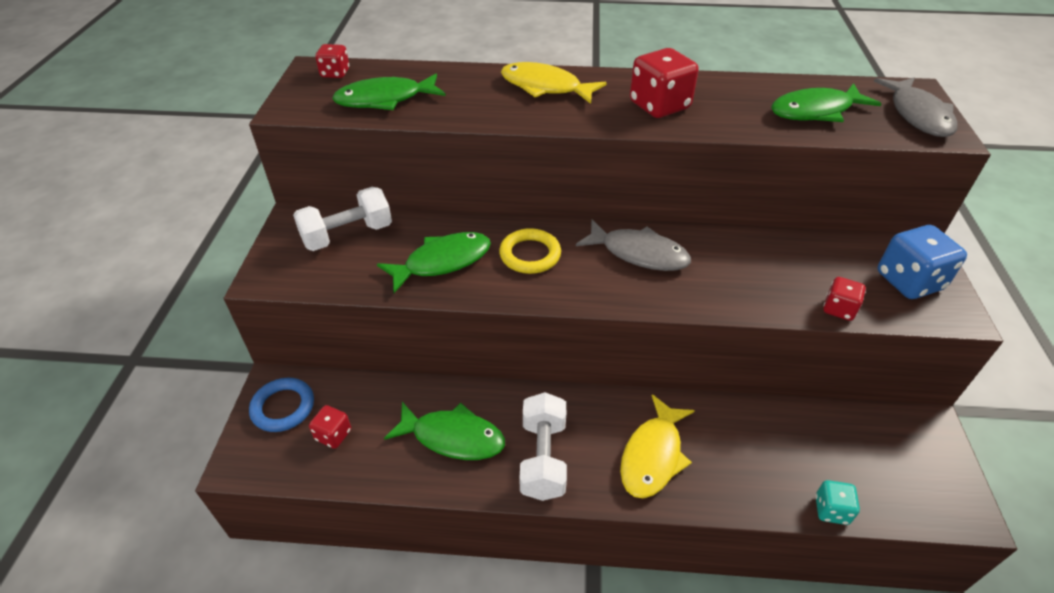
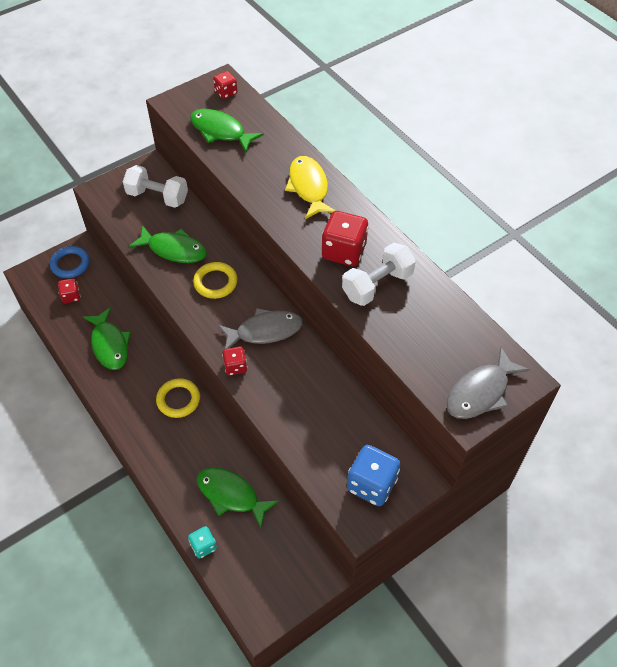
camera: 50 degrees right, 10 degrees up
(543, 458) = (129, 392): white dumbbell -> white dumbbell (377, 285)
(599, 416) = (178, 400): none -> yellow ring
(639, 253) = (265, 331): grey fish -> grey fish turned 90 degrees counterclockwise
(653, 455) = (171, 440): yellow fish -> none
(815, 111) = (423, 333): green fish -> green fish (231, 495)
(838, 309) = (305, 456): red dice -> red dice (235, 367)

